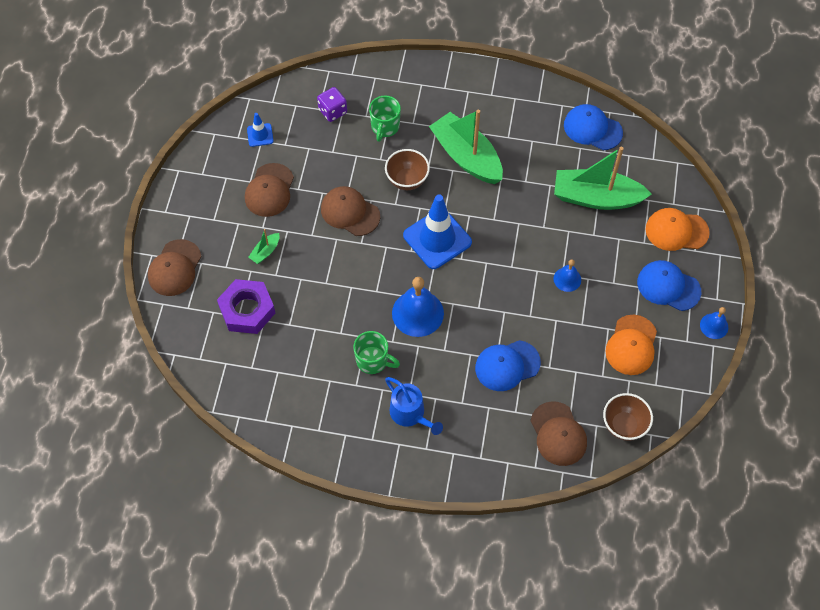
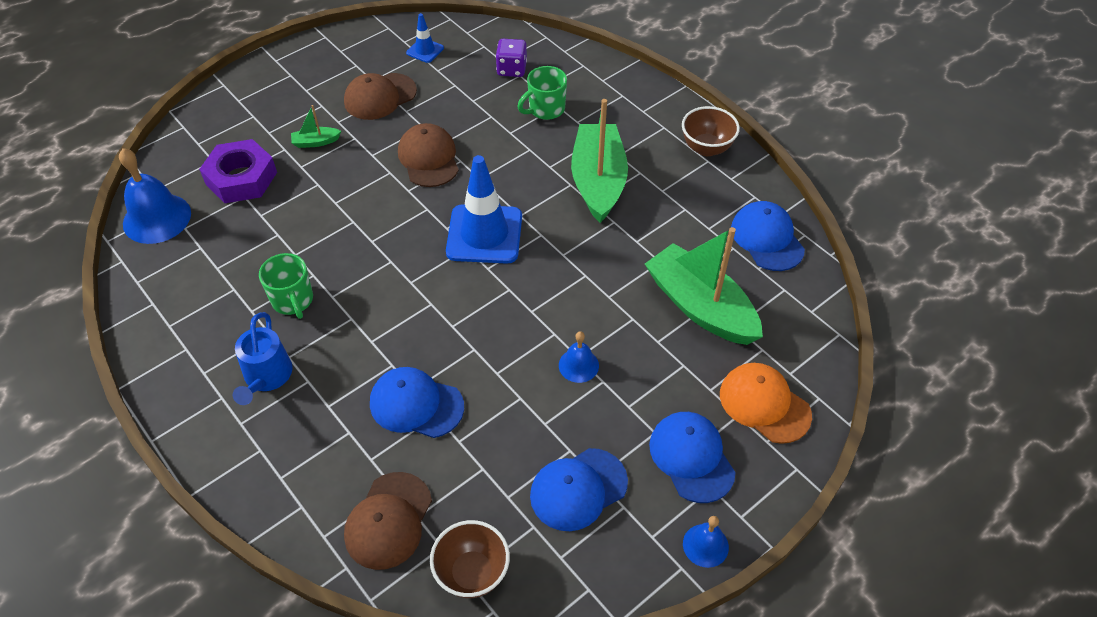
camera: 40 degrees right, 10 degrees down
(175, 268) = (228, 106): brown cap -> none
(407, 180) = (514, 165): brown bowl -> brown bowl (706, 148)
(417, 313) = (386, 288): blue bell -> blue bell (157, 218)
(631, 345) = (578, 489): orange cap -> blue cap

